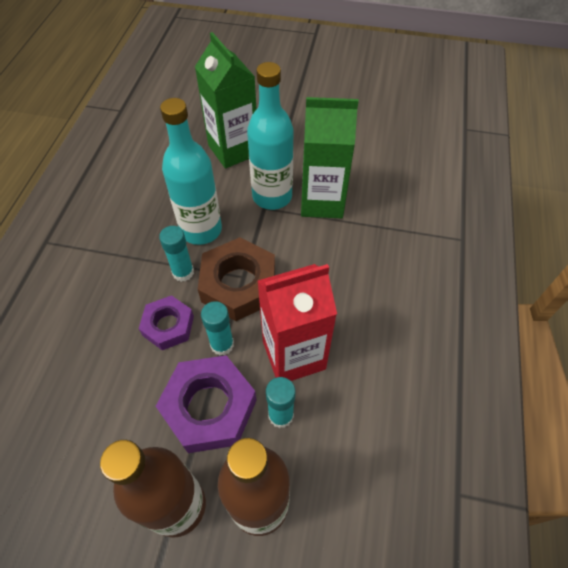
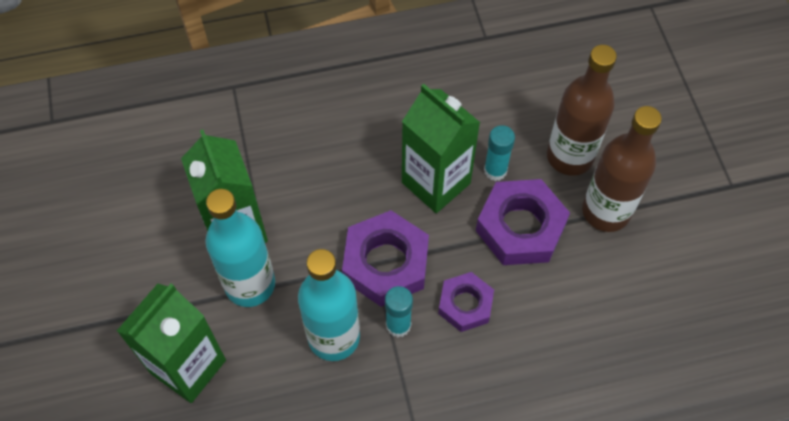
camera: 115 degrees left, 5 degrees up
(222, 344) = (458, 246): turquoise glue stick -> none
(239, 284) = (386, 263): brown nut -> purple nut
(293, 355) = (436, 183): red carton -> green carton

